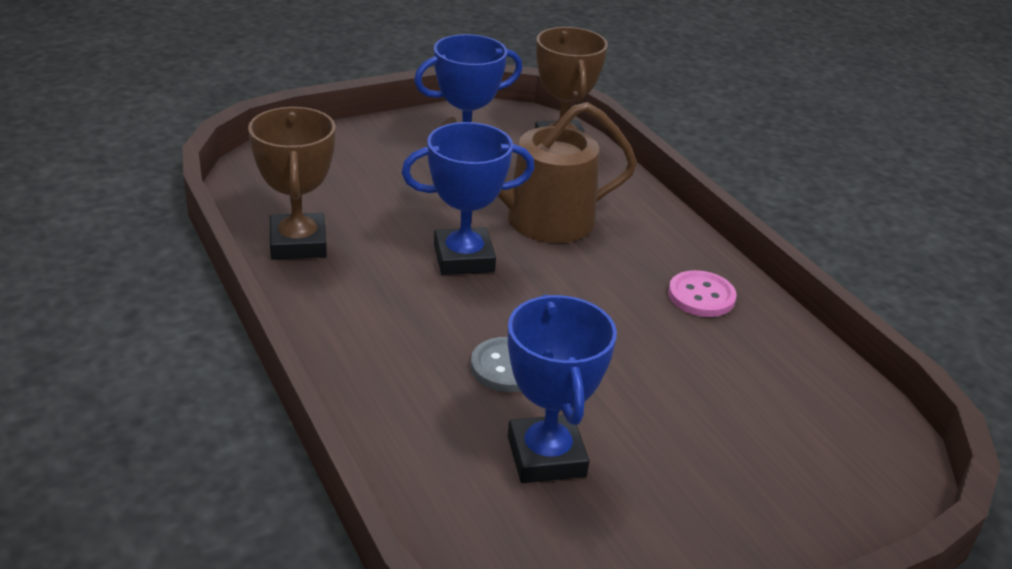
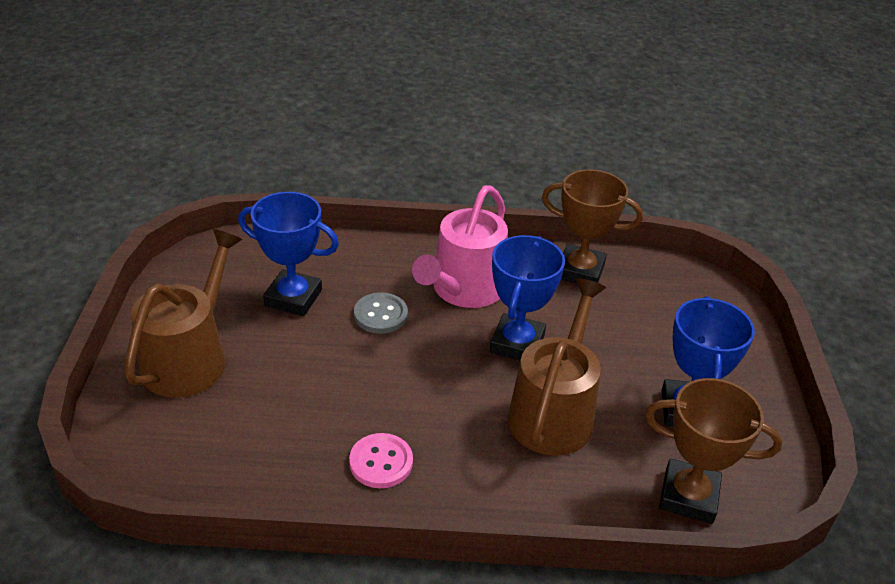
camera: 120 degrees right, 5 degrees up
(403, 317) = (464, 289): none -> pink watering can
(735, 499) = (190, 358): none -> brown watering can

